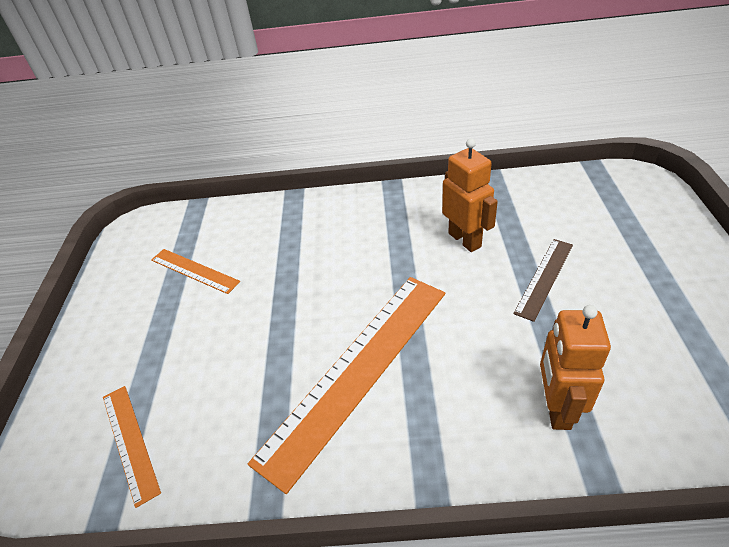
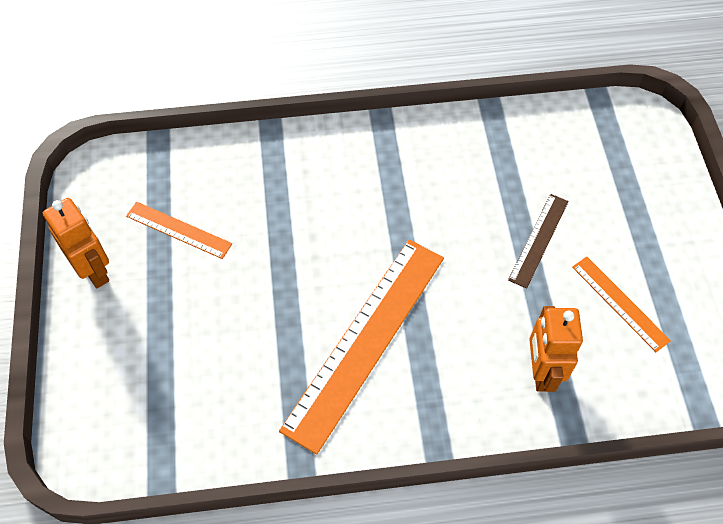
camera: 10 degrees left, 15 degrees up
(129, 442) = (164, 415): orange ruler -> orange ruler (620, 303)
(465, 240) = (462, 193): orange robot -> orange robot (94, 271)

